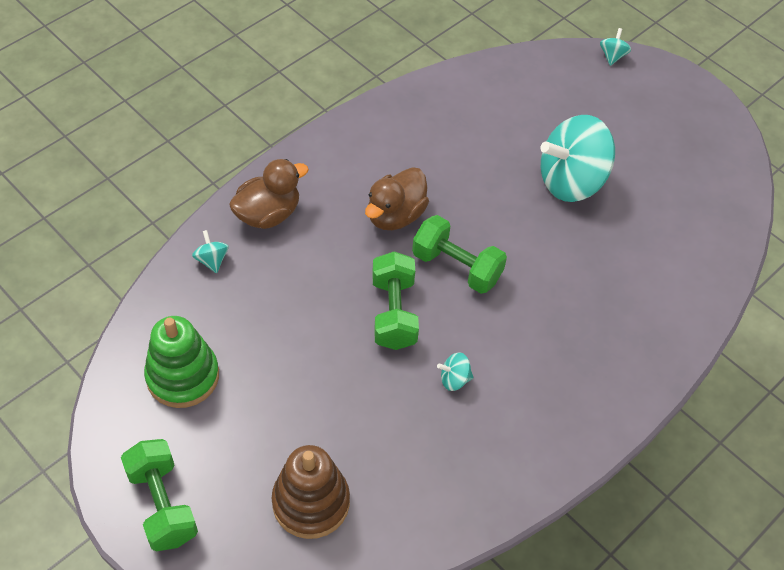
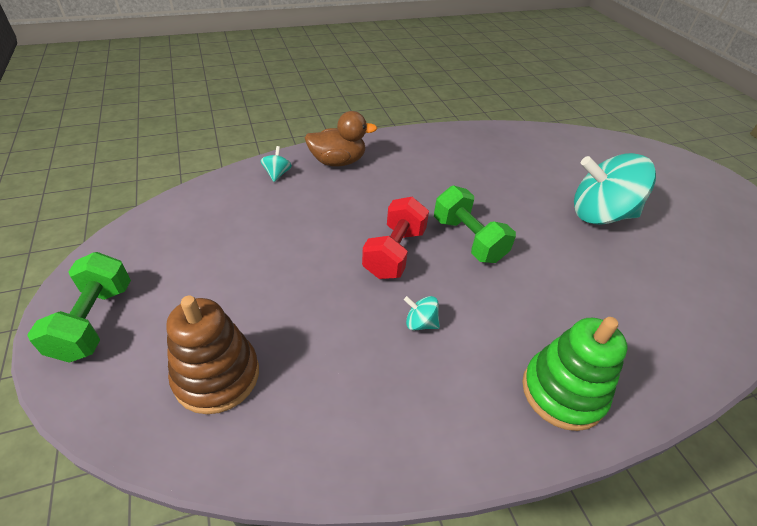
camera: 25 degrees right, 10 degrees down
(183, 376) = (195, 235): green stacking toy -> green stacking toy (562, 392)
(394, 313) = (394, 253): green dumbbell -> red dumbbell
(395, 215) = (435, 191): brown duck -> none
(612, 56) = (663, 151): turquoise spinning top -> none

